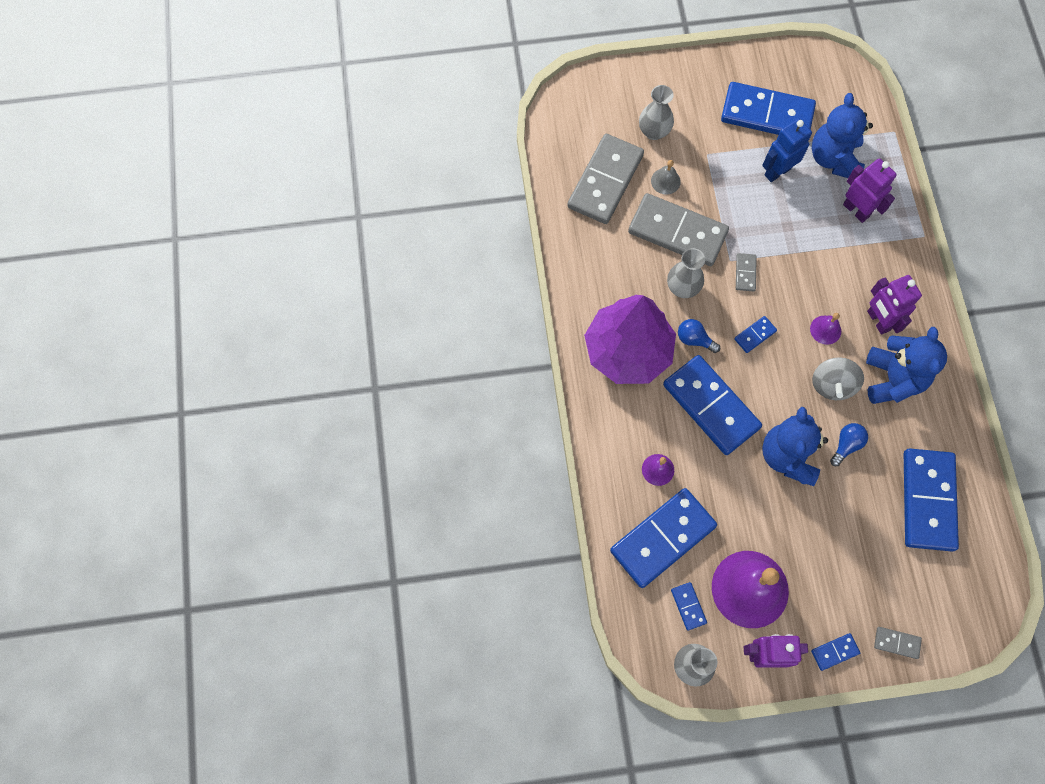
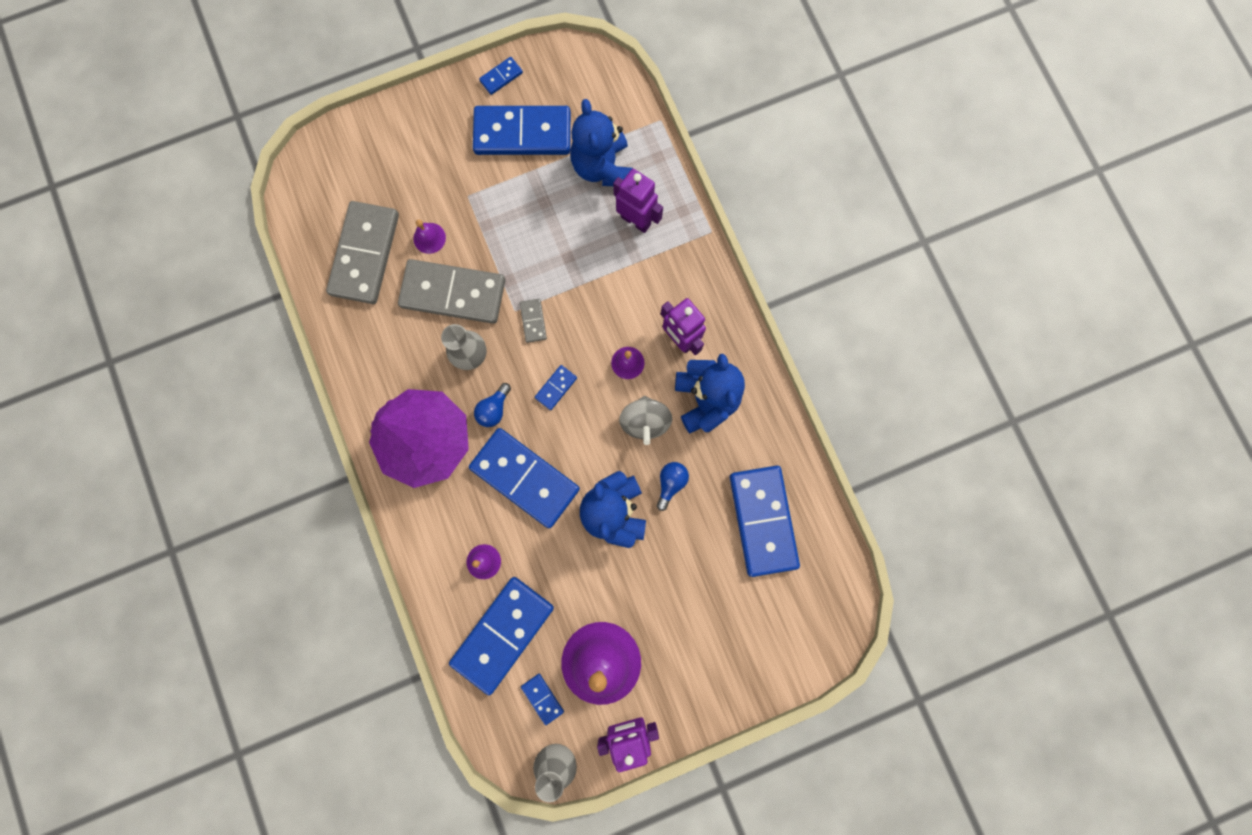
camera: 15 degrees left, 10 degrees up
(654, 131) = (406, 184): grey vase -> none
(665, 181) = (429, 238): grey bell -> purple bell
(694, 339) = (494, 409): blue light bulb -> blue light bulb turned 75 degrees counterclockwise
(777, 171) = (546, 197): blue robot -> none
(834, 652) = (697, 705): blue domino -> blue domino (501, 77)
(896, 642) = (757, 678): grey domino -> none

